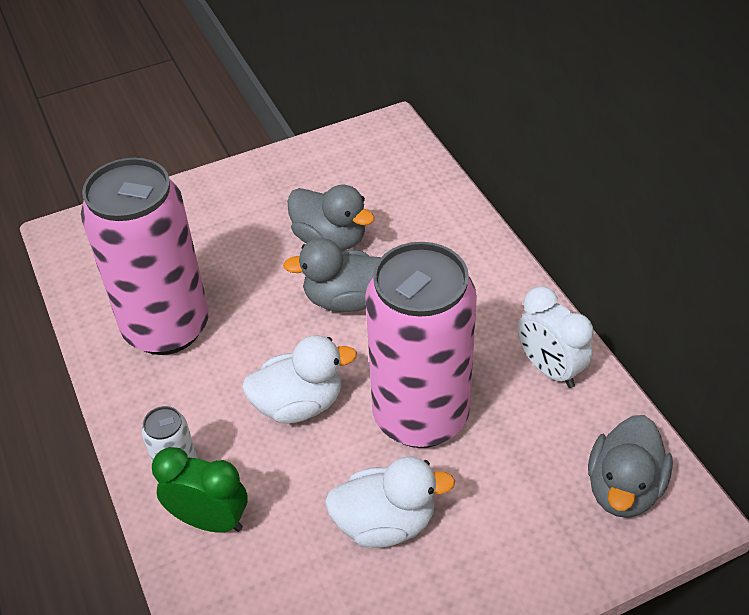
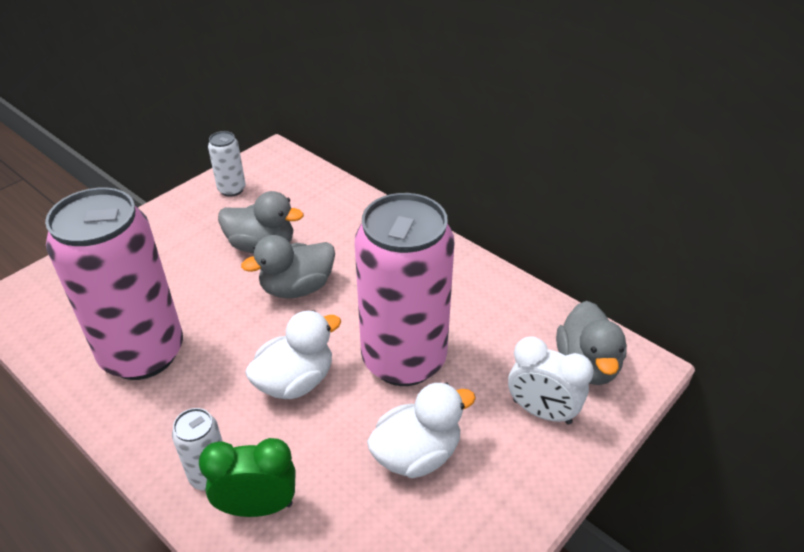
camera: 25 degrees left, 5 degrees down
(327, 162) = (232, 189): none -> white can
(549, 369) = (486, 295): white clock -> white clock (542, 411)

